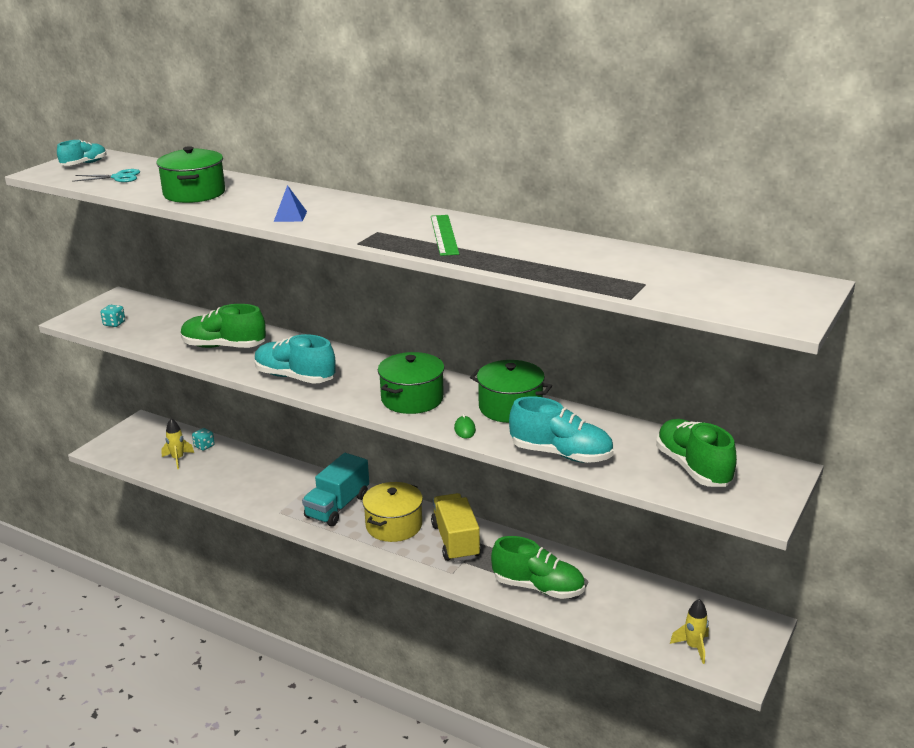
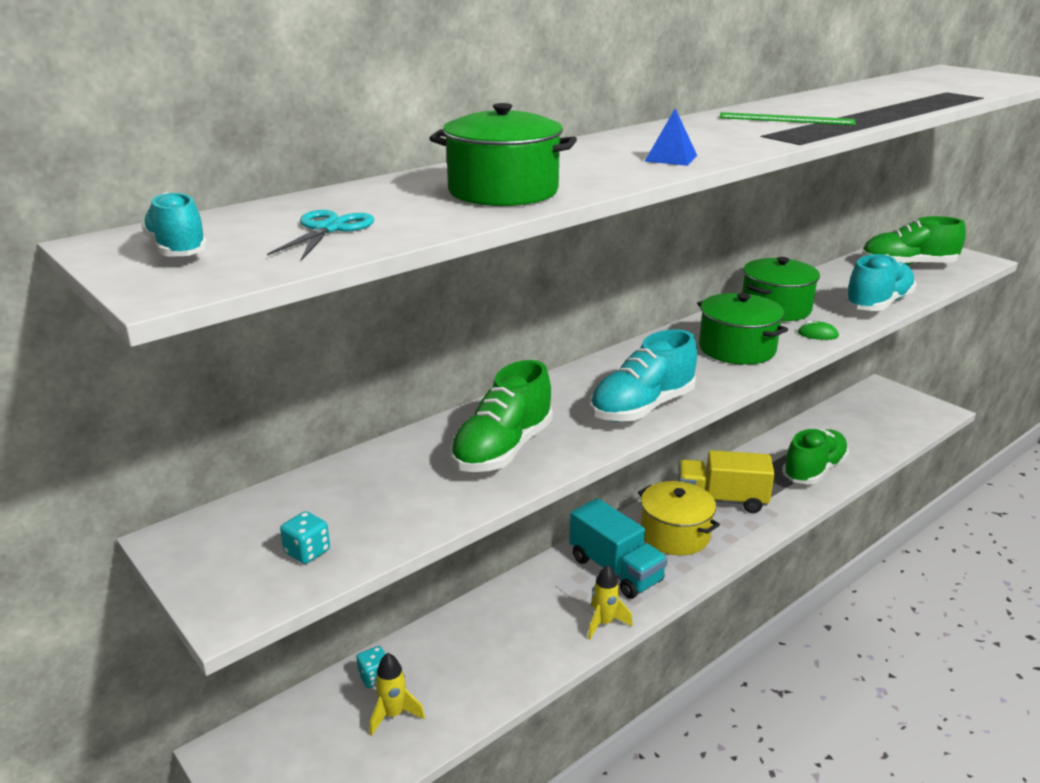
camera: 70 degrees left, 0 degrees up
(693, 647) = (908, 420): yellow rocket -> yellow rocket (604, 623)

